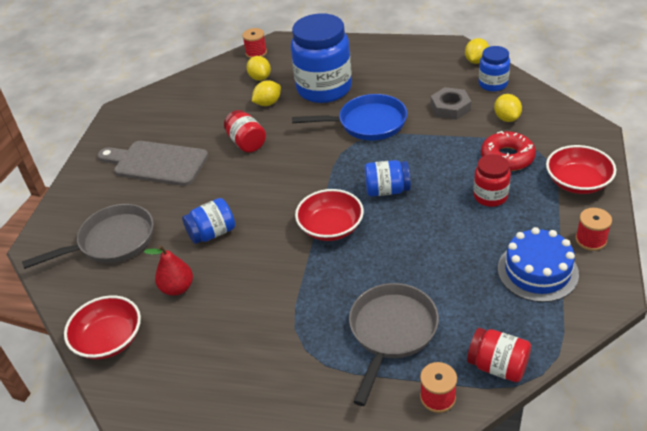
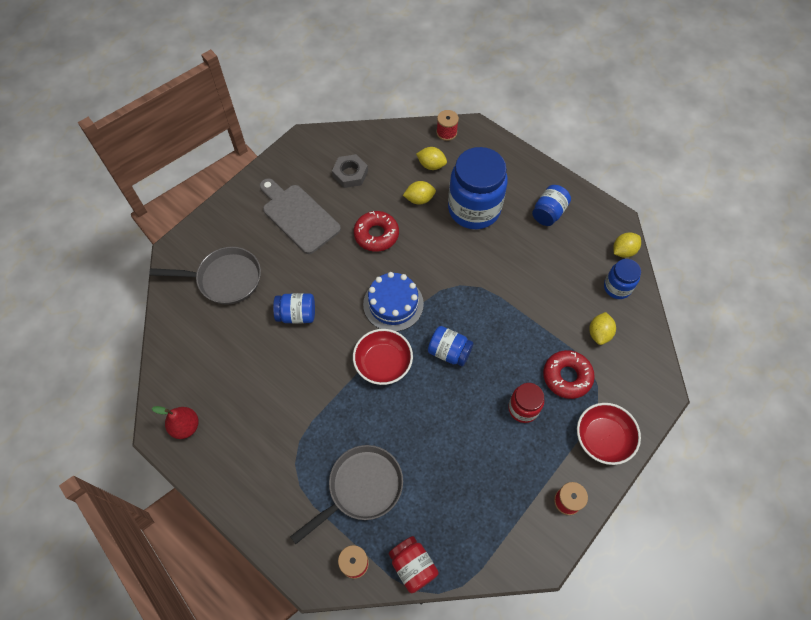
camera: 25 degrees right, 20 degrees up
(109, 339) = (176, 370): red bowl -> none
(177, 288) = (244, 352): red pear -> red pear (186, 426)
(246, 143) = (376, 235): red jar -> red donut
(260, 78) = (431, 165): yellow lemon -> yellow lemon turned 75 degrees counterclockwise
(367, 123) = (482, 270): blue pan -> none
(392, 64) = (548, 213): none -> blue jar
(450, 107) = (561, 293): grey nut -> grey nut (350, 174)
(537, 271) = (504, 503): blue cake -> blue cake (393, 304)

